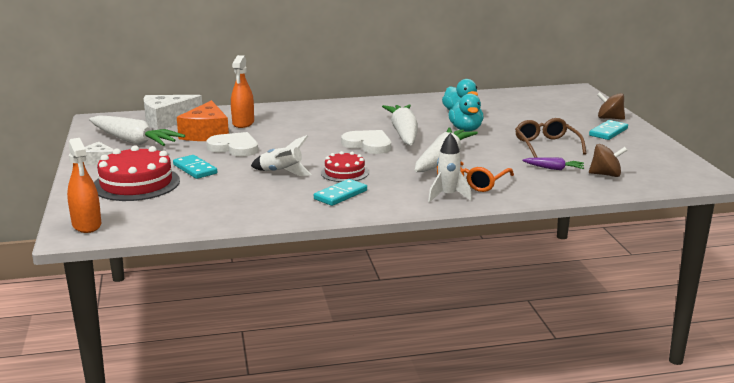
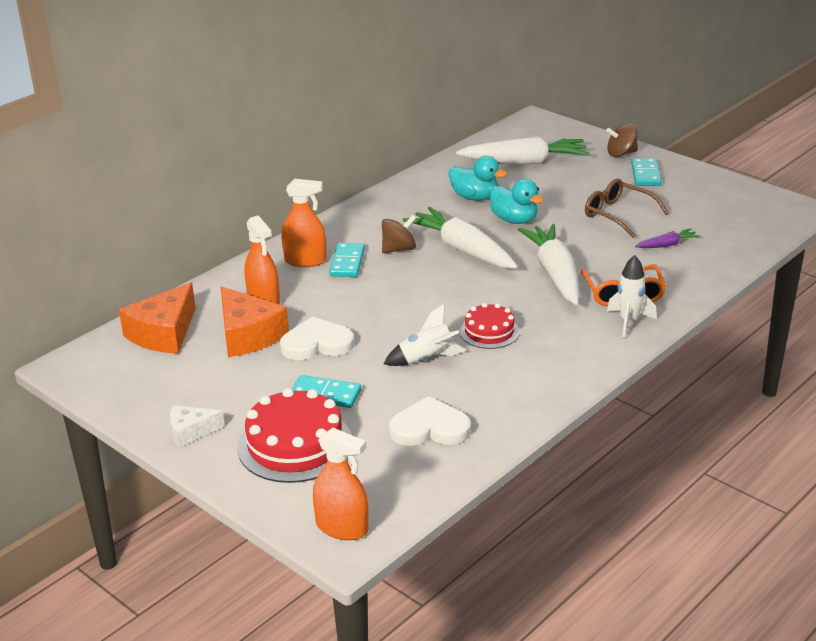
camera: 35 degrees left, 10 degrees up
(133, 141) = (178, 383): white carrot -> white carrot (524, 162)
(167, 121) = (163, 333): white cheese -> orange cheese
(300, 113) = (305, 260): none -> orange spray bottle
(340, 195) = (531, 364): turquoise domino -> turquoise domino (347, 262)
(368, 145) = (452, 281): white heart -> white heart (429, 428)
(606, 175) = (718, 235): brown spinning top -> brown spinning top (399, 249)

